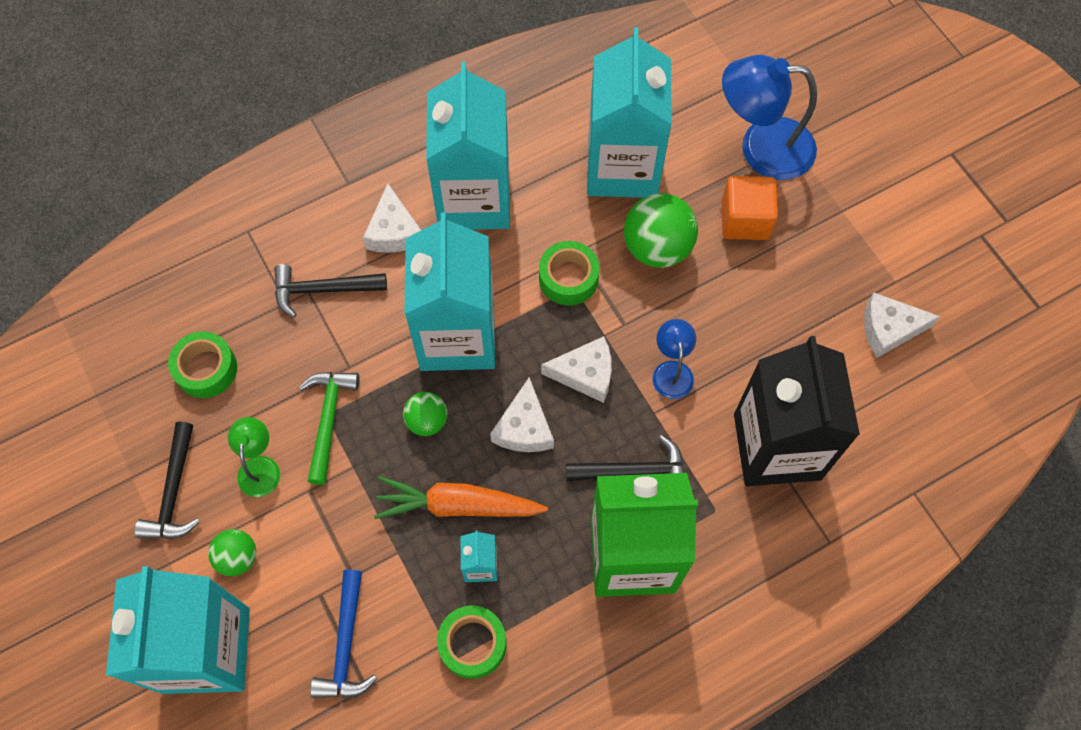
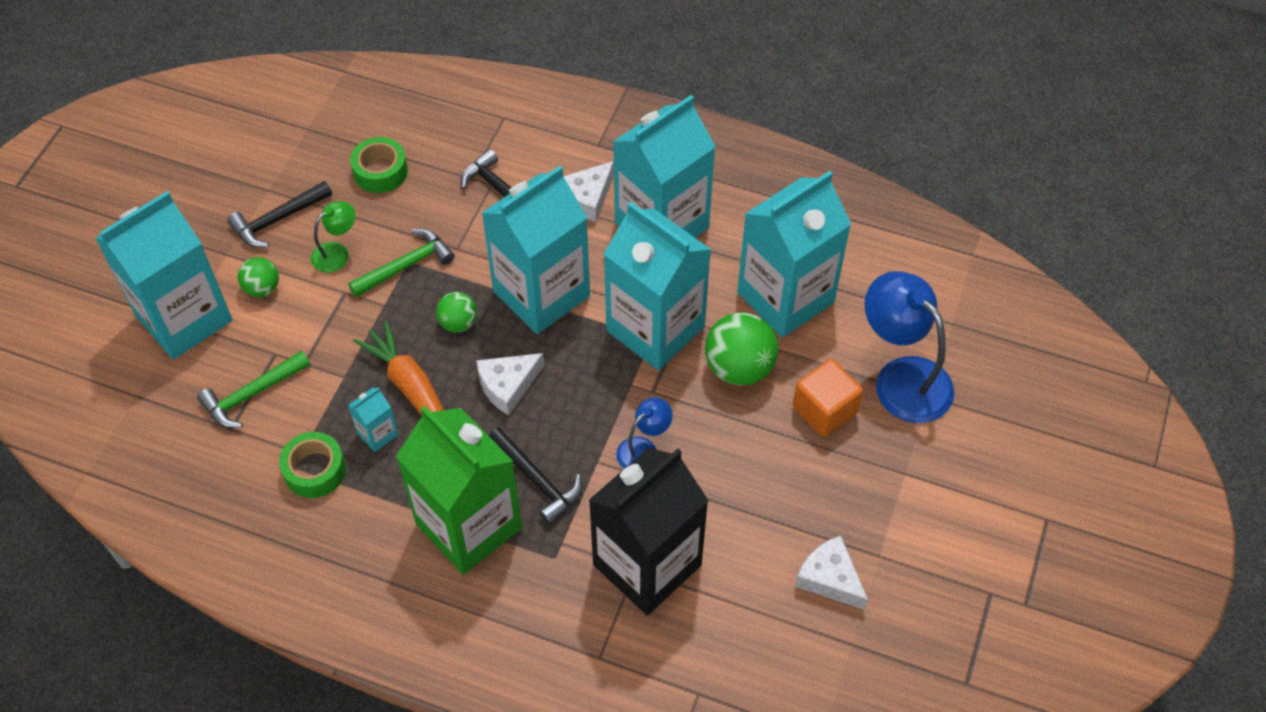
camera: 50 degrees right, 10 degrees down
(346, 645) = (251, 395): blue hammer -> green hammer
(568, 278) = (655, 329): green tape -> turquoise carton
(585, 374) = (587, 394): white cheese -> none

